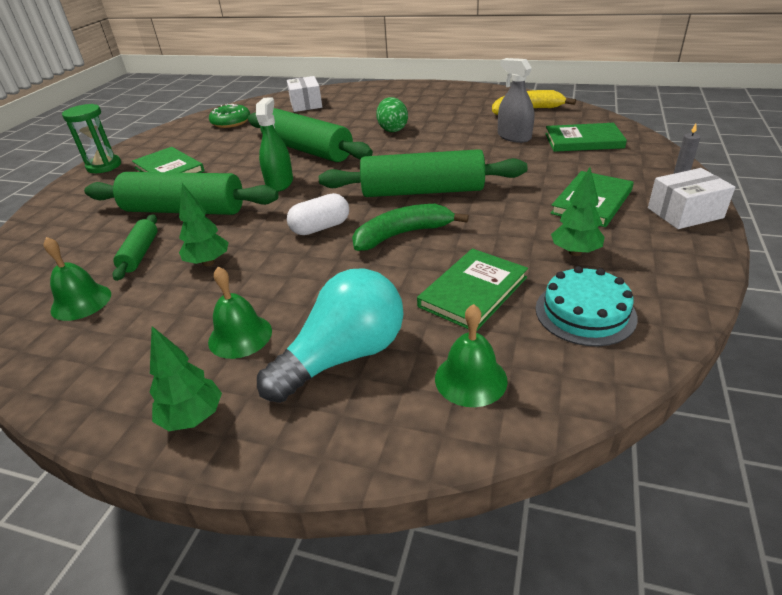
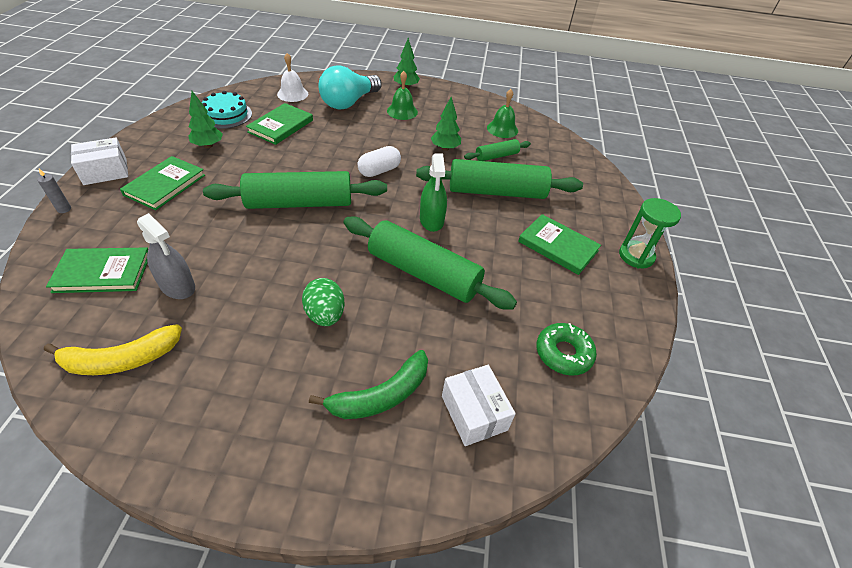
camera: 165 degrees right, 10 degrees up
(140, 254) = (496, 156): green rolling pin -> green rolling pin turned 75 degrees clockwise
(402, 234) = (319, 163): green banana -> green banana (381, 395)
(470, 379) = (292, 94): green bell -> white bell

